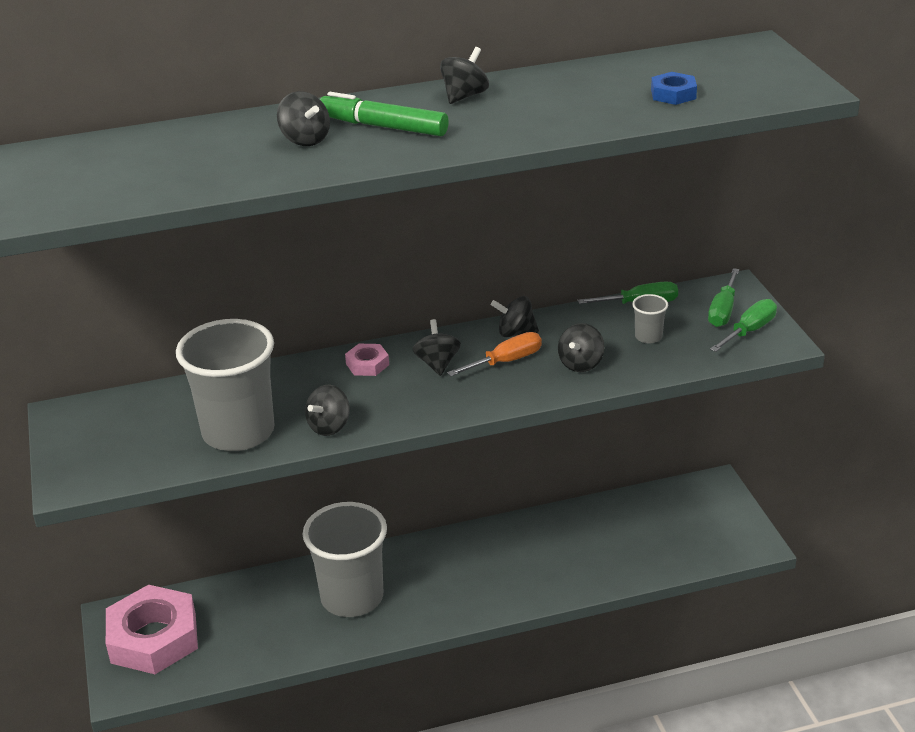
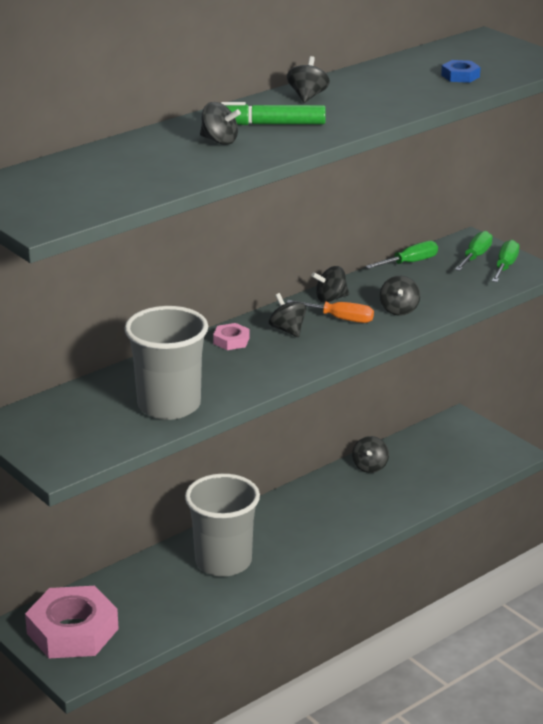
camera: 25 degrees left, 5 degrees down
(329, 426) = (240, 387): black spinning top -> black spinning top (370, 467)
(506, 361) = (340, 319): orange screwdriver -> orange screwdriver turned 75 degrees clockwise
(648, 337) = (434, 283): grey cup -> none
(723, 311) = (475, 256): green screwdriver -> green screwdriver turned 150 degrees counterclockwise

